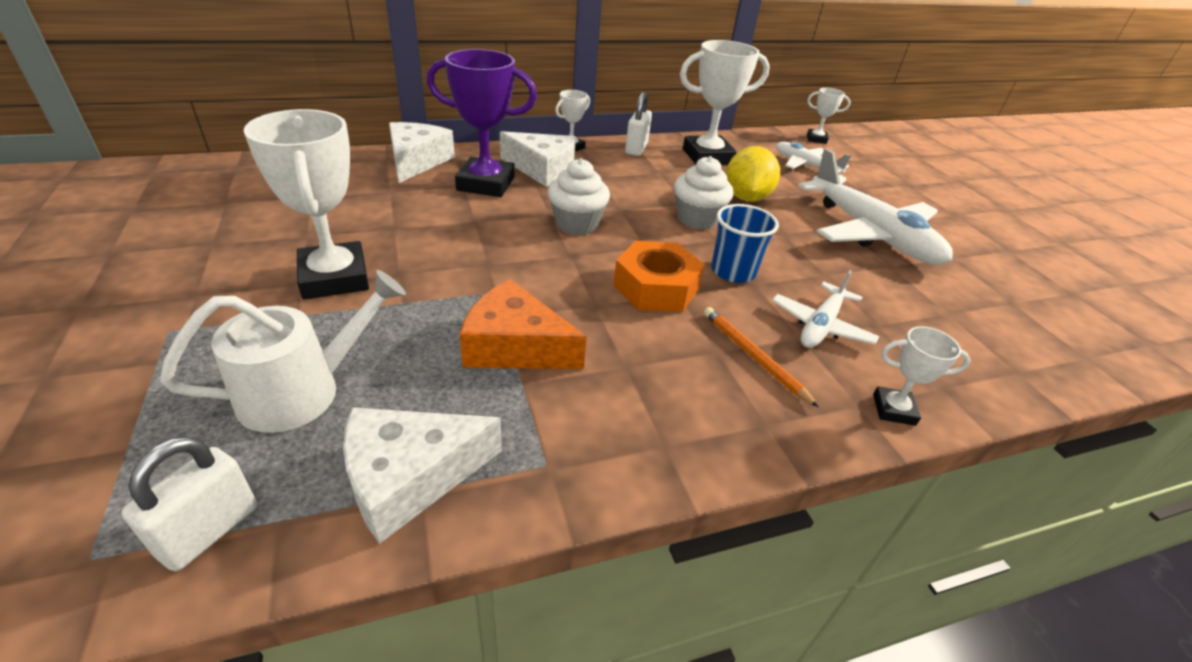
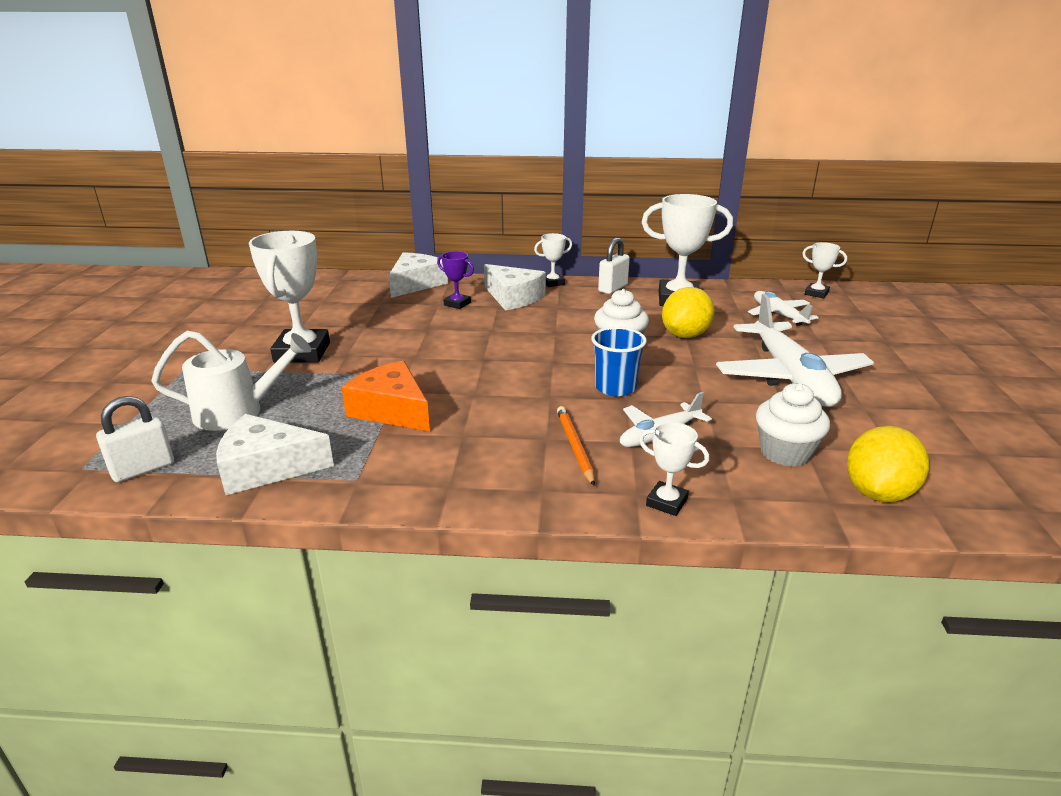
camera: 25 degrees right, 10 degrees down
(486, 184) = (457, 304): purple trophy -> purple trophy, size x0.50
(576, 224) = (507, 339): white cupcake -> white cupcake (785, 452)
(656, 287) = (535, 389): orange nut -> none
(1041, 353) = (878, 493): none -> yellow lemon

